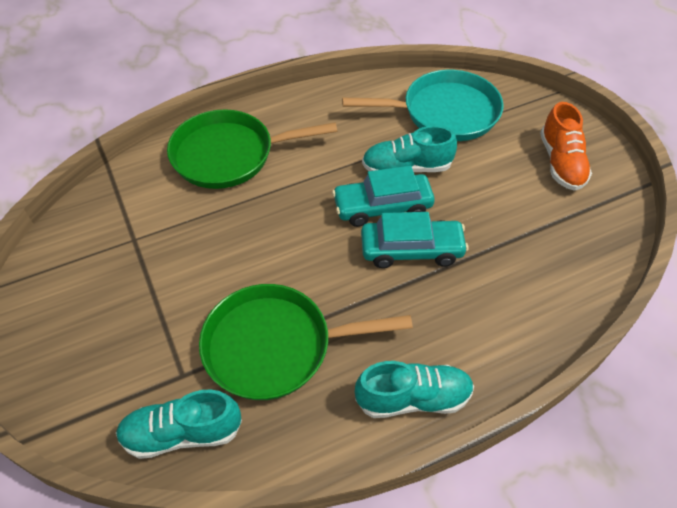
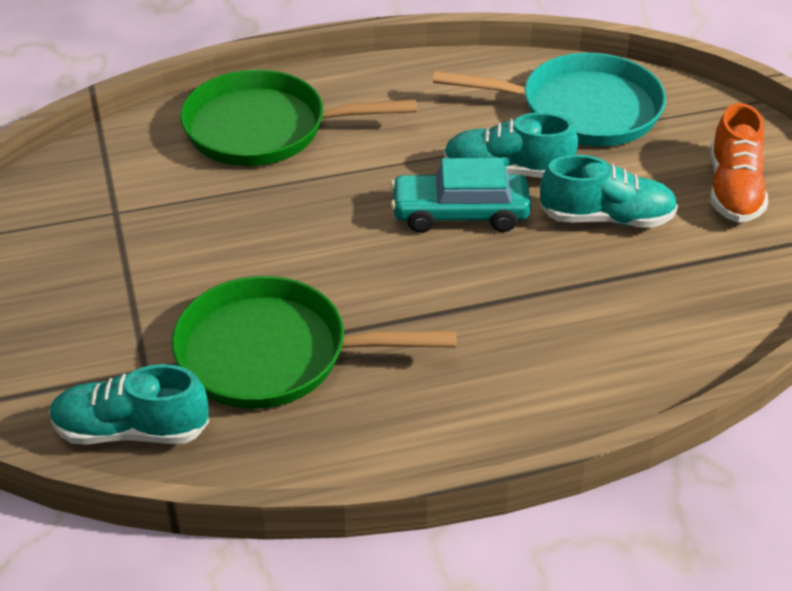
camera: 10 degrees right, 10 degrees down
(411, 250) = (486, 269): turquoise car -> none
(413, 398) = (440, 434): turquoise shoe -> turquoise shoe (606, 218)

